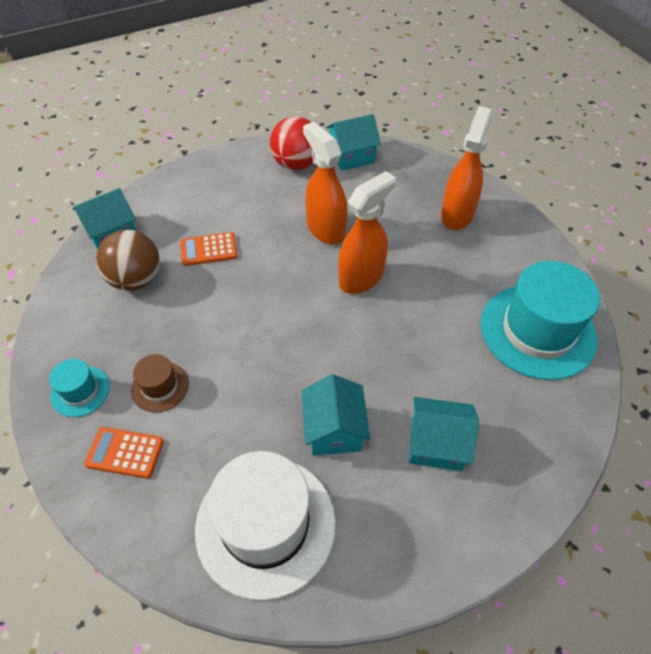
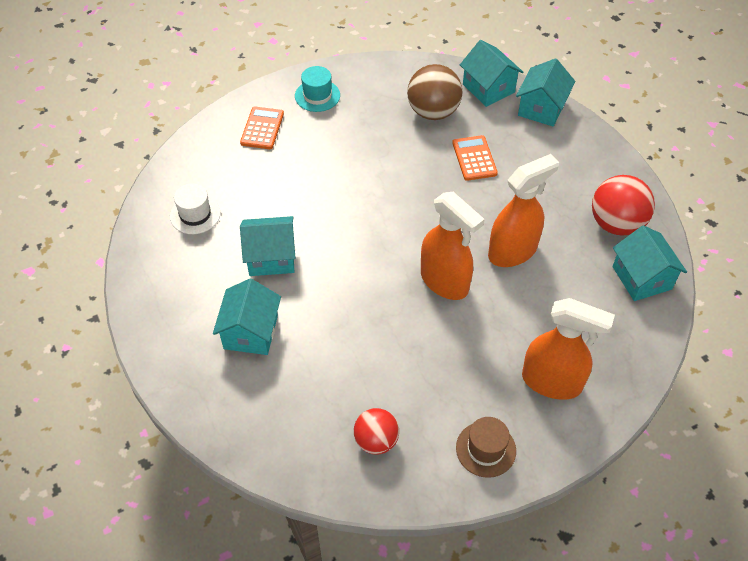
camera: 90 degrees right, 0 degrees up
(150, 197) = (541, 108): none -> turquoise house
(160, 387) = (319, 141): brown hat -> brown hat (485, 449)
(265, 525) = (195, 214): white hat -> white hat, size x0.47
(537, 331) = (376, 441): turquoise hat -> red ball

